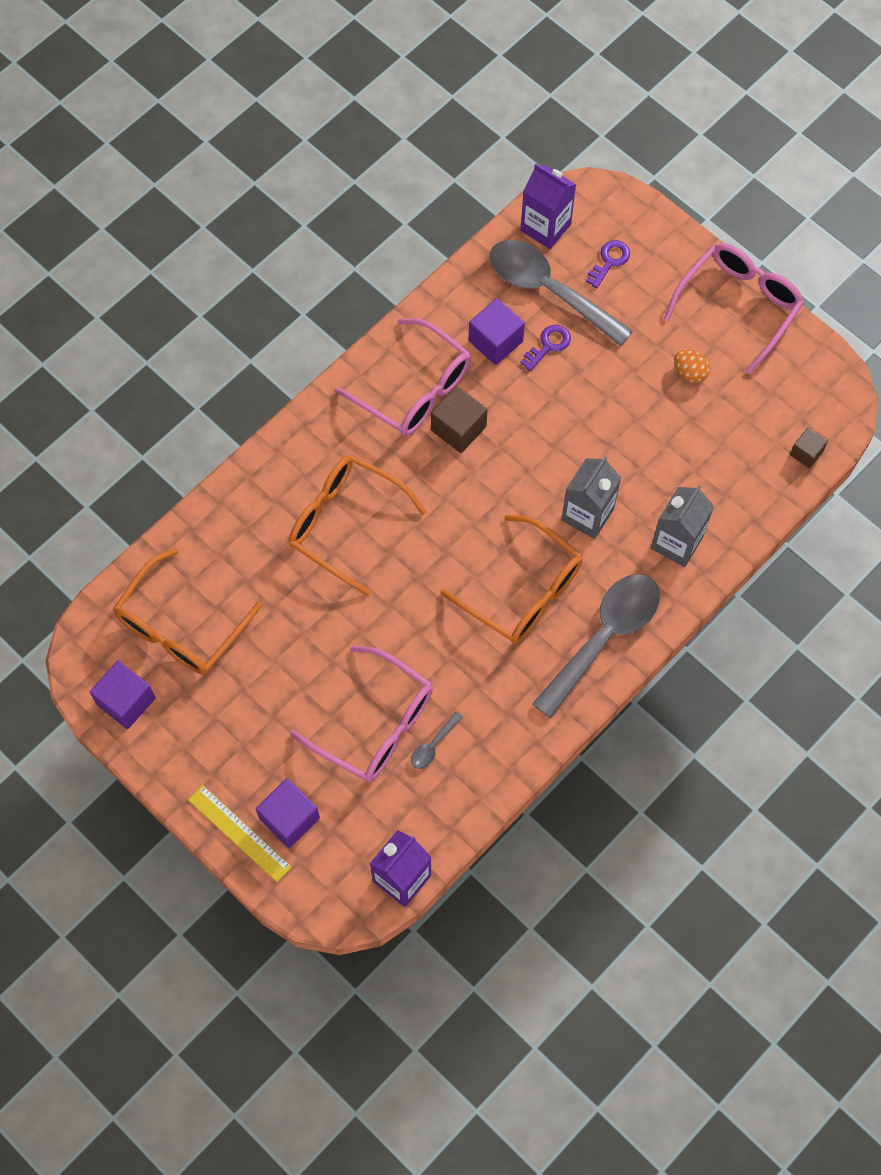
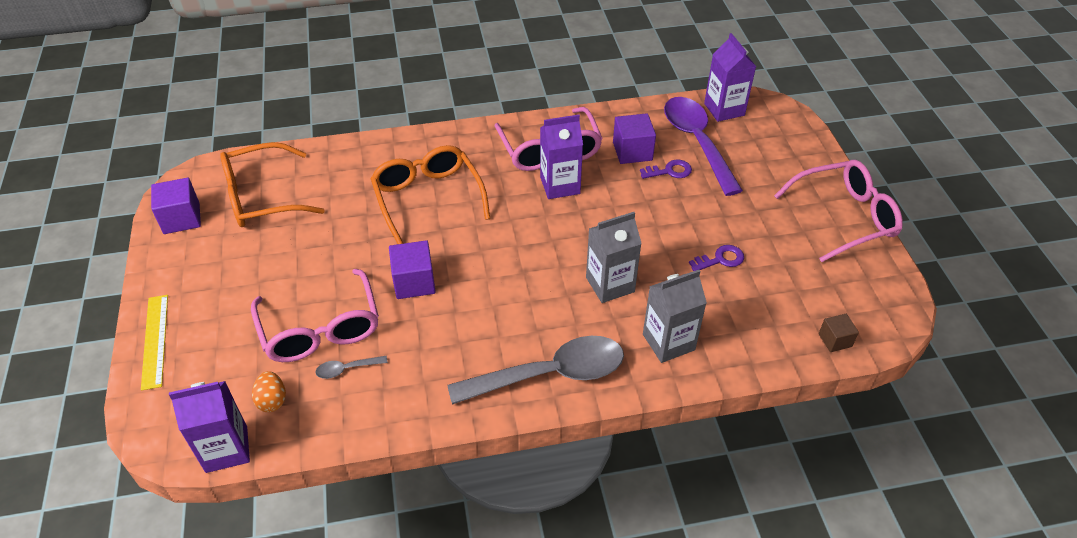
camera: 35 degrees right, 20 degrees down
(289, 818) = (197, 353): purple cube -> purple cube (414, 282)
(458, 428) = (560, 185): brown cube -> purple carton
(523, 591) = (514, 307): orange glasses -> none
(549, 290) = (697, 142): grey spoon -> purple spoon
(609, 261) = (757, 147): purple key -> purple key (720, 259)
(689, 373) = (770, 238): orange egg -> orange egg (272, 400)

